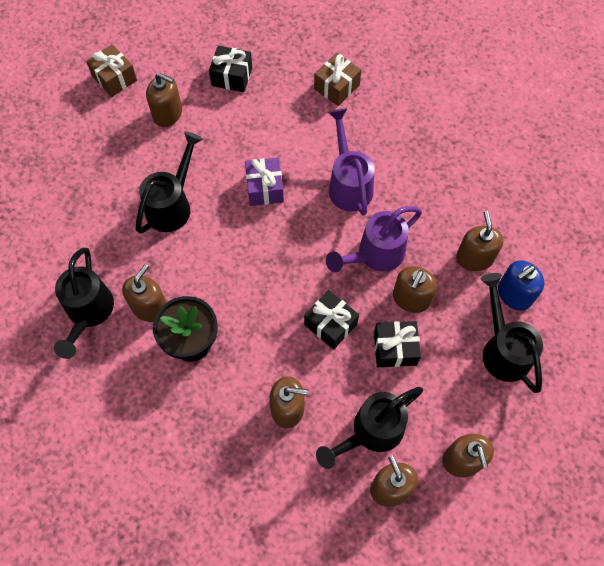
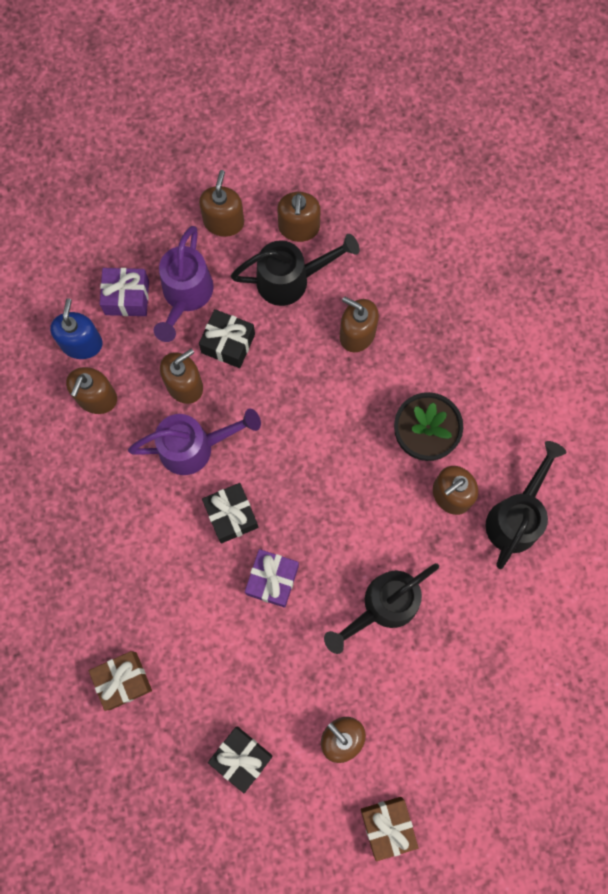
camera: 155 degrees left, 10 degrees up
(330, 324) = (277, 395): black gift -> black gift (231, 515)
(348, 184) = (178, 542): purple watering can -> purple watering can (185, 296)
(503, 349) = (127, 297): black watering can -> purple gift
(514, 294) = (82, 343): blue soap dispenser -> blue soap dispenser turned 75 degrees counterclockwise

